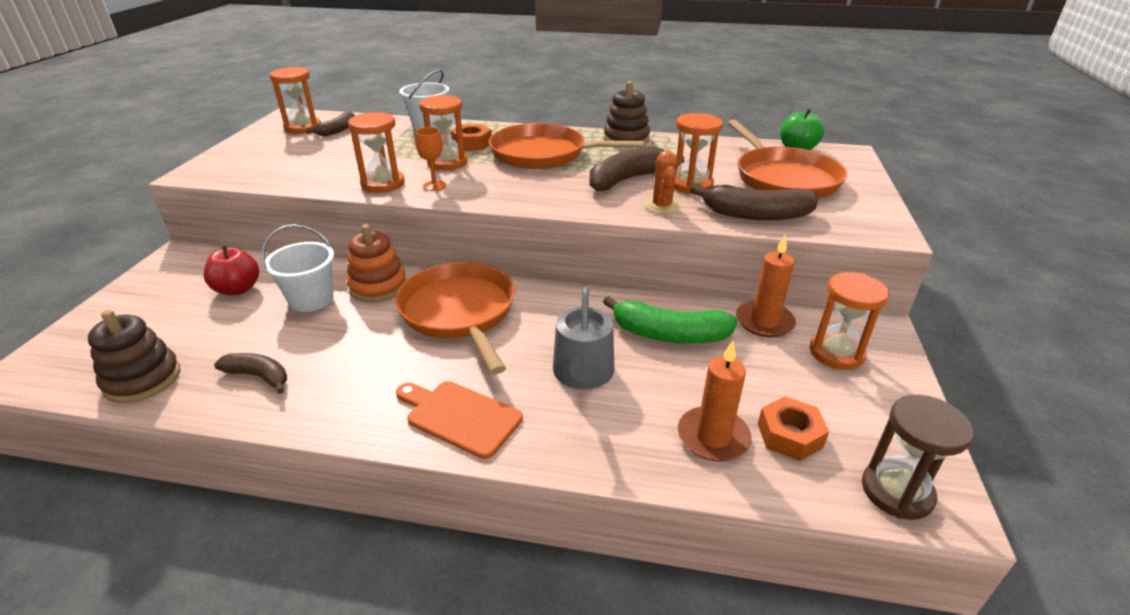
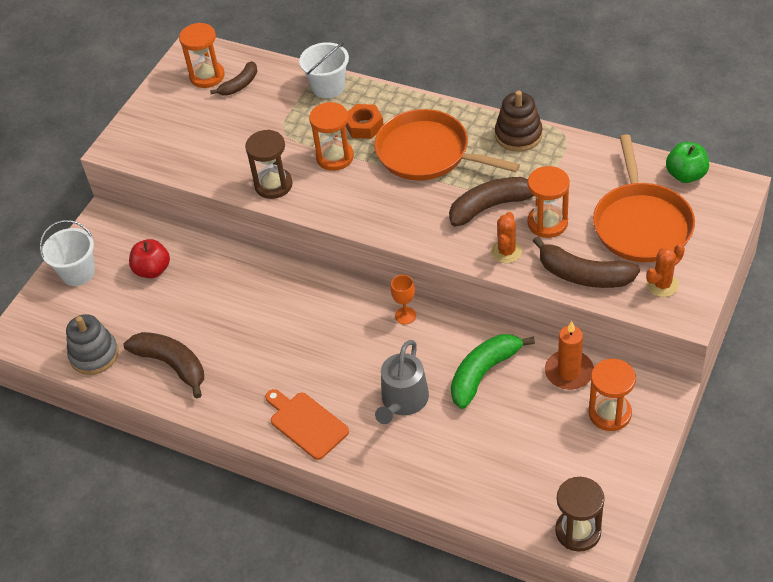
camera: 20 degrees right, 15 degrees up
(142, 379) = (94, 355): brown stacking toy -> grey stacking toy
(259, 376) = (172, 365): brown banana -> brown banana, size x1.64
(311, 299) = (209, 290): white bucket -> white bucket (78, 272)
(378, 287) = (263, 283): orange stacking toy -> none
(383, 184) = (273, 185): orange hourglass -> brown hourglass
(434, 186) = (317, 194): orange goblet -> orange goblet (405, 315)
(459, 312) = (324, 323): orange pan -> none
(669, 334) = (484, 373): green banana -> green banana turned 105 degrees clockwise
(713, 437) = (475, 470): orange candle -> none
(789, 435) = (530, 478): orange nut -> none
(842, 214) = (662, 285): none -> orange cactus

